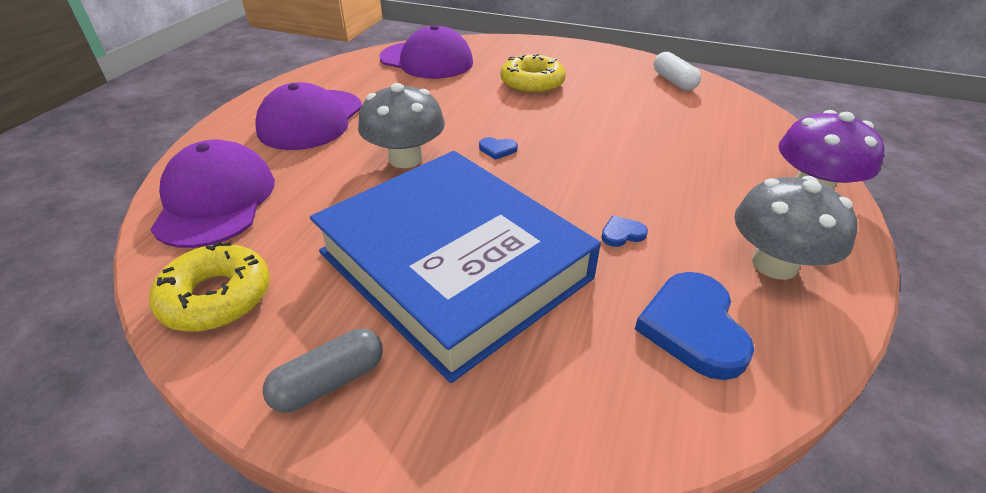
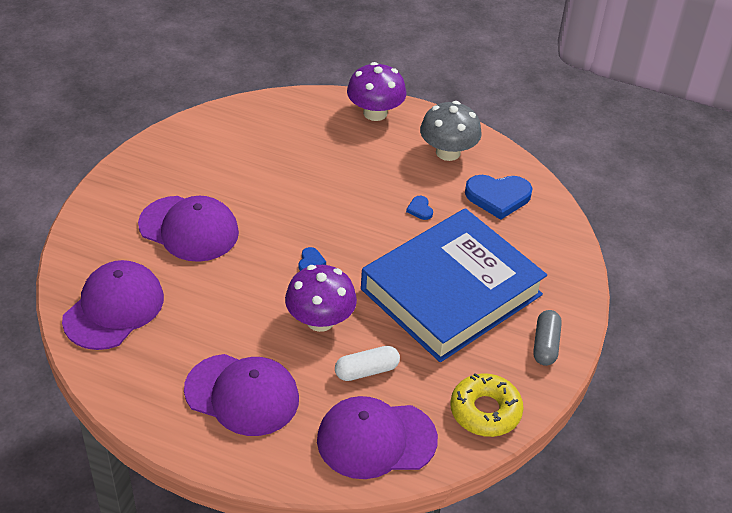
camera: 90 degrees left, 5 degrees up
(329, 381) = (545, 345): grey capsule -> grey capsule turned 45 degrees clockwise
(405, 158) = (320, 320): grey mushroom -> purple mushroom
(532, 83) = (189, 229): yellow donut -> purple cap
(674, 81) = (203, 136): white capsule -> white capsule (366, 370)

